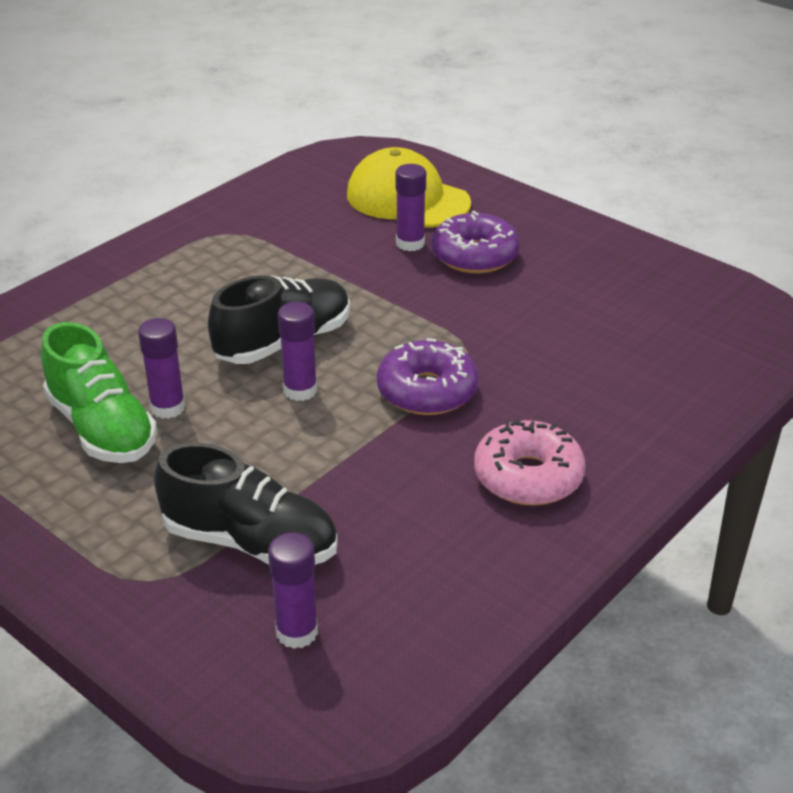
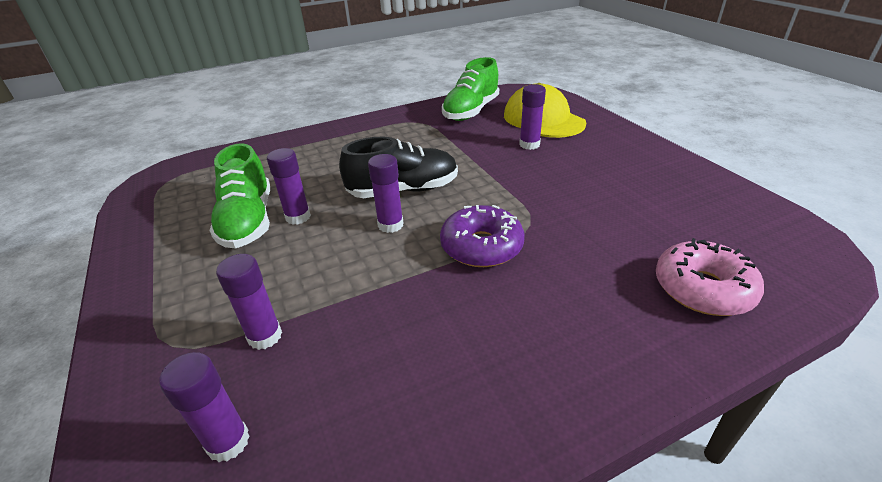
camera: 25 degrees right, 0 degrees up
(250, 542) = (265, 336): black shoe -> purple glue stick
(296, 201) = (471, 111): none -> green shoe
(475, 256) = (571, 159): purple donut -> none
(528, 477) = (526, 345): pink donut -> pink donut (702, 289)

